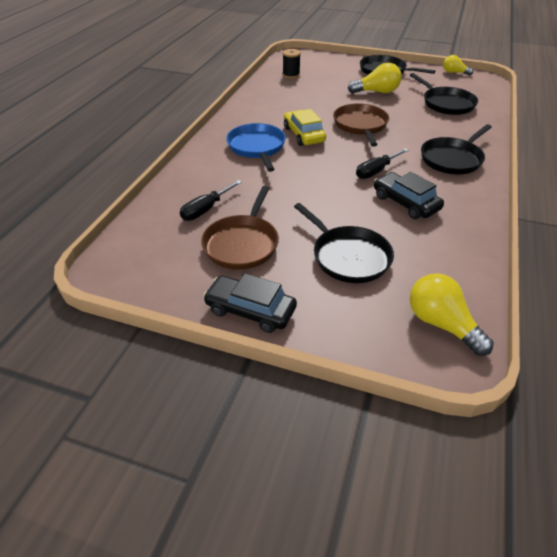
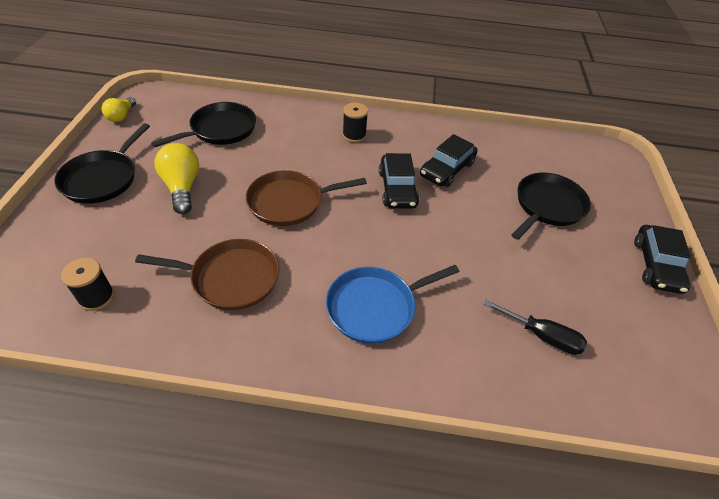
camera: 105 degrees left, 5 degrees up
(242, 244) = (579, 287): brown pan -> brown pan (231, 278)
(303, 135) = (326, 257): yellow car -> none
(376, 171) = (397, 189): black screwdriver -> black car
(441, 324) = (587, 158): yellow light bulb -> none
(452, 159) = (354, 135): black pan -> black spool

